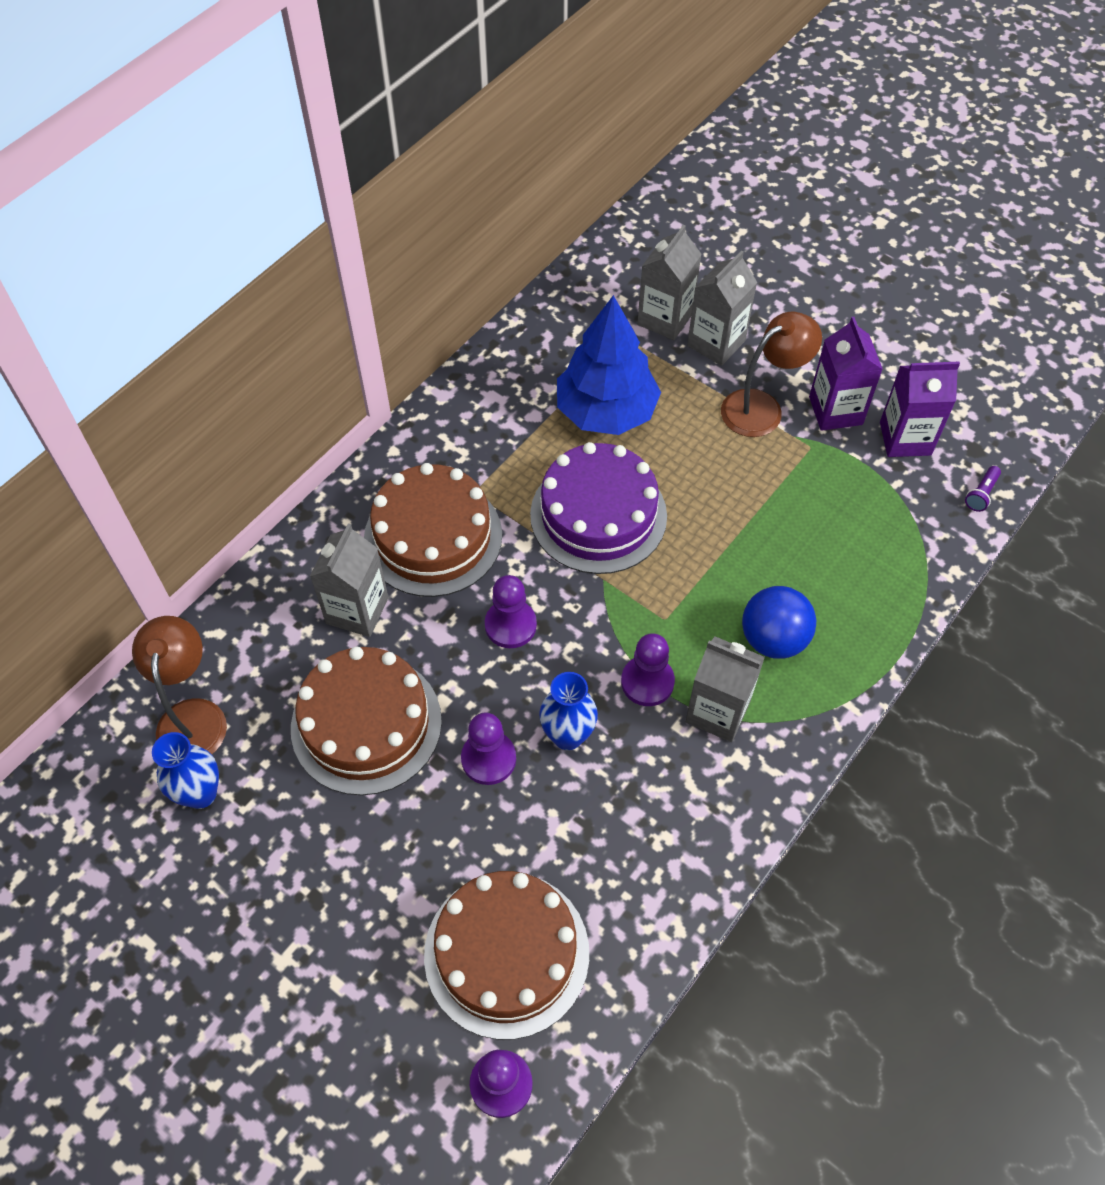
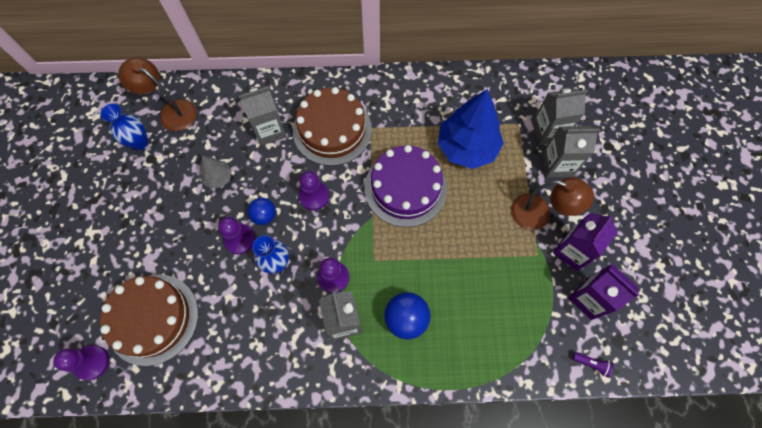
camera: 50 degrees right, 10 degrees up
(192, 716) = (171, 111): brown lamp -> brown lamp turned 105 degrees counterclockwise
(366, 724) = (218, 177): brown cake -> grey tree
(482, 704) = (264, 216): none -> blue ball
(981, 494) = (591, 364): purple flashlight -> purple flashlight turned 150 degrees counterclockwise

